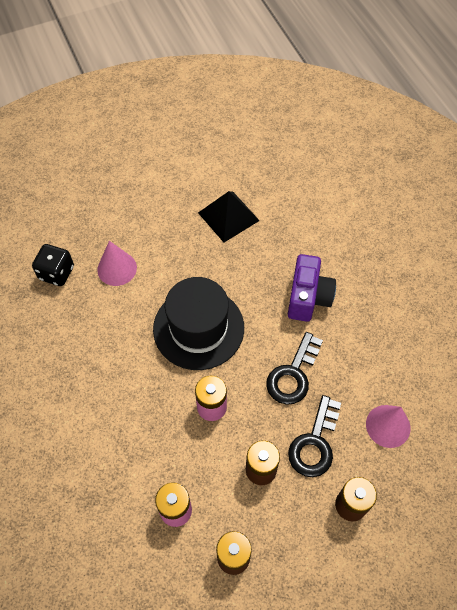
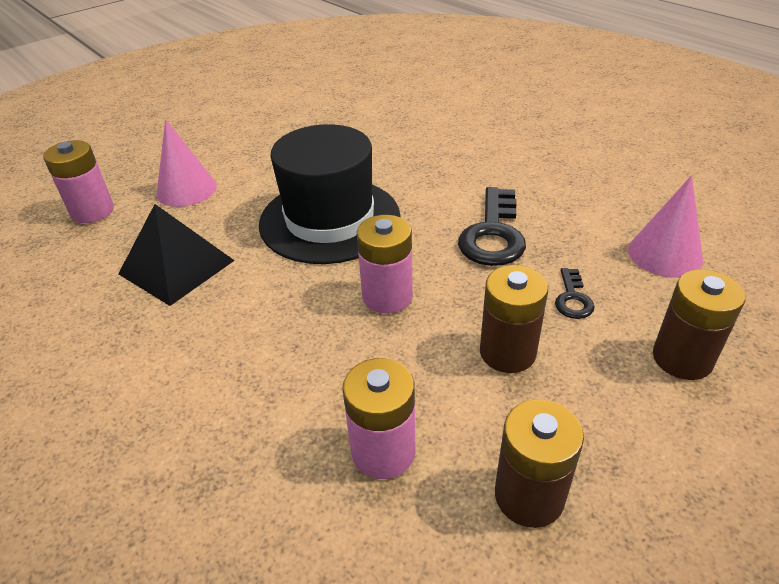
camera: 15 degrees left, 20 degrees down
(56, 273) = (92, 211): black dice -> pink battery
(228, 216) = (328, 120): black pyramid -> black pyramid (177, 267)
(308, 297) = (469, 162): purple camera -> none
(314, 443) = (572, 298): black key -> black key, size x0.51

